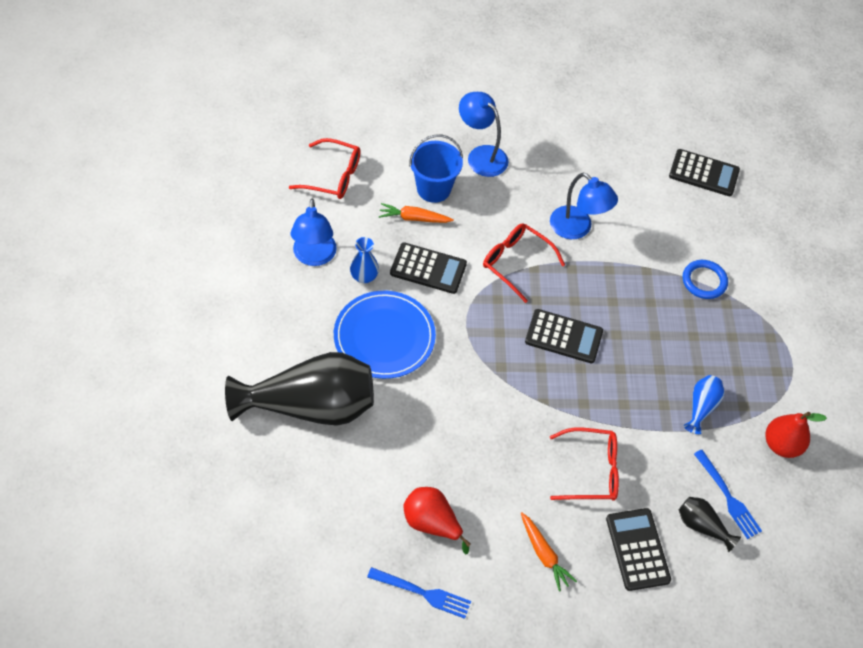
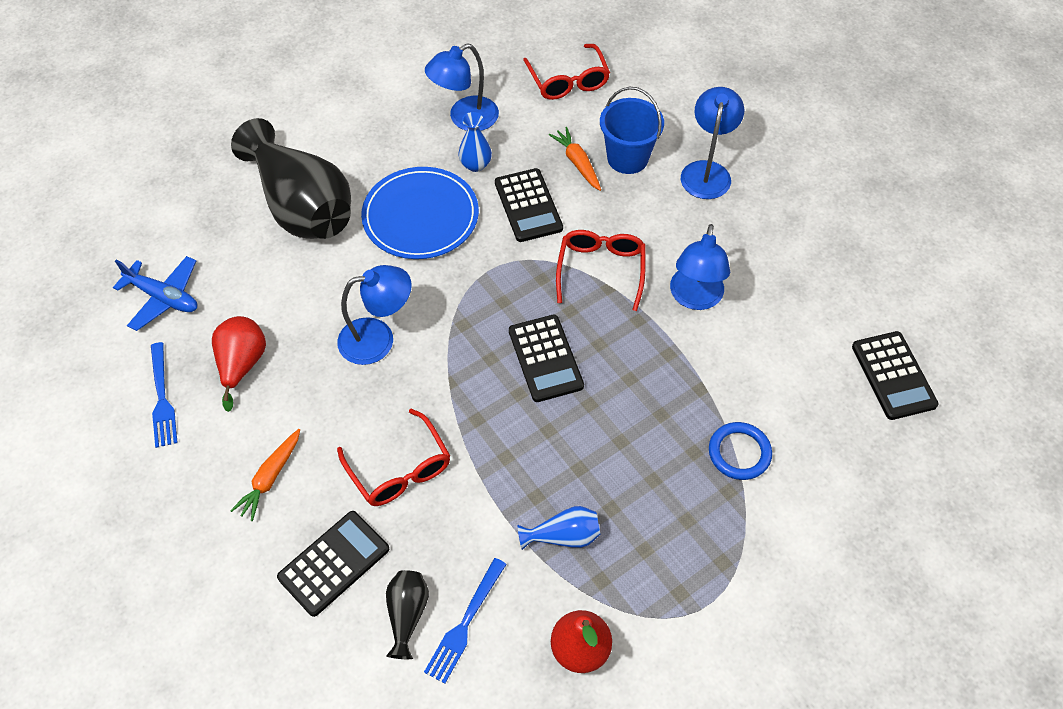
camera: 60 degrees right, 0 degrees up
(325, 546) = (163, 297): none -> blue plane
(474, 424) = (378, 339): none -> blue lamp

